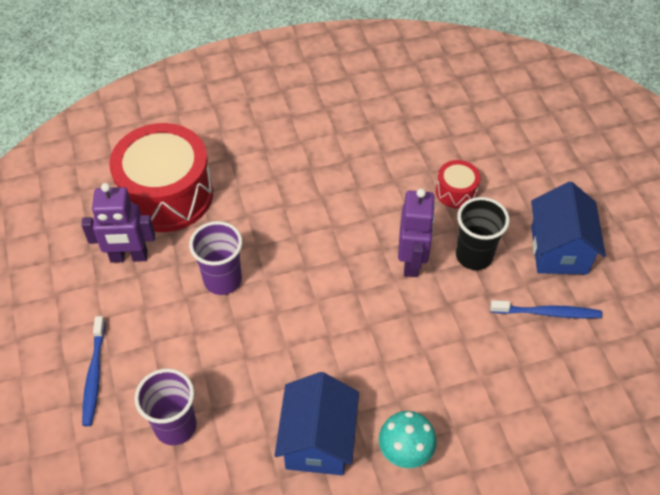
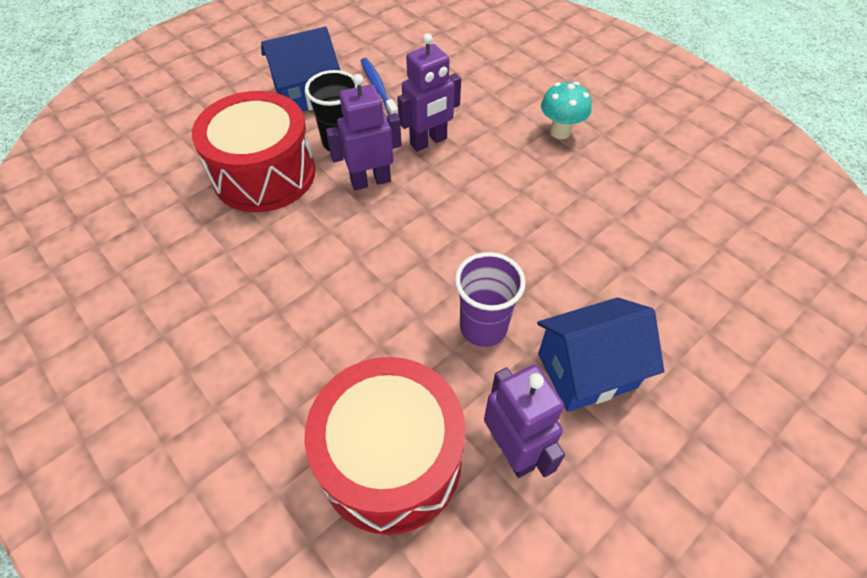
camera: 115 degrees left, 0 degrees up
(94, 375) = (678, 394): blue toothbrush -> none
(175, 426) = (665, 289): purple cup -> none
(318, 440) = (592, 184): blue house -> blue house (586, 371)
(443, 325) = (428, 142): none -> purple robot
(456, 191) = (264, 174): red drum -> red drum, size x2.22

